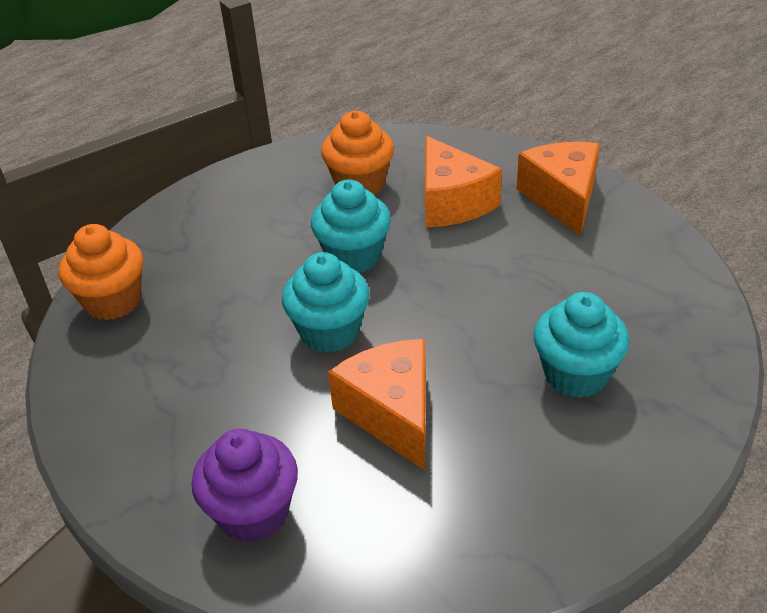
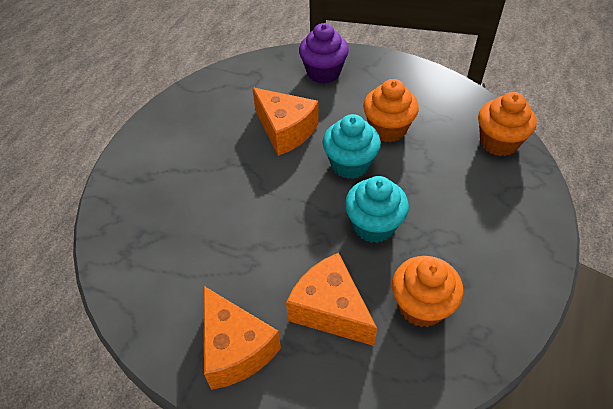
camera: 155 degrees right, 10 degrees up
(236, 365) = (387, 129): none -> orange cupcake
(576, 374) = (190, 183): turquoise cupcake -> none

